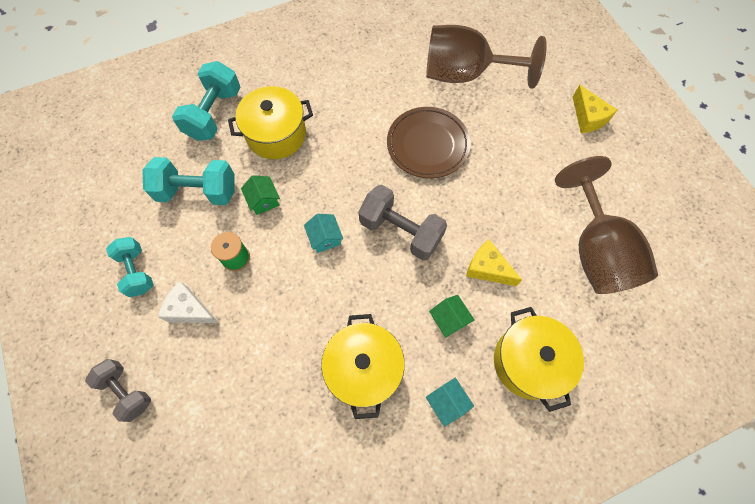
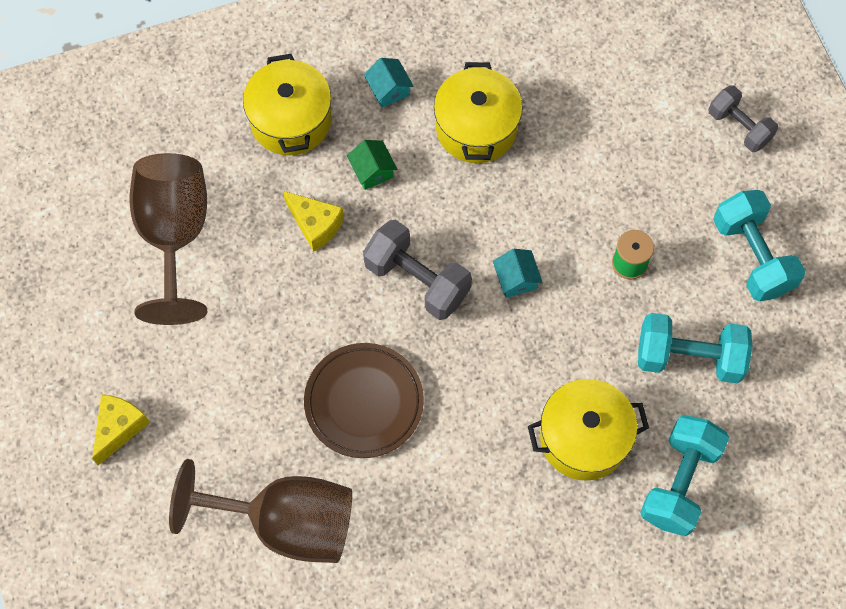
camera: 175 degrees left, 0 degrees up
(137, 271) = (752, 256): turquoise dumbbell -> turquoise dumbbell, size x1.50
(190, 310) = (680, 206): white cheese -> none
(263, 200) = (598, 337): green house -> none
(588, 118) = (119, 428): yellow cheese -> yellow cheese turned 45 degrees clockwise

